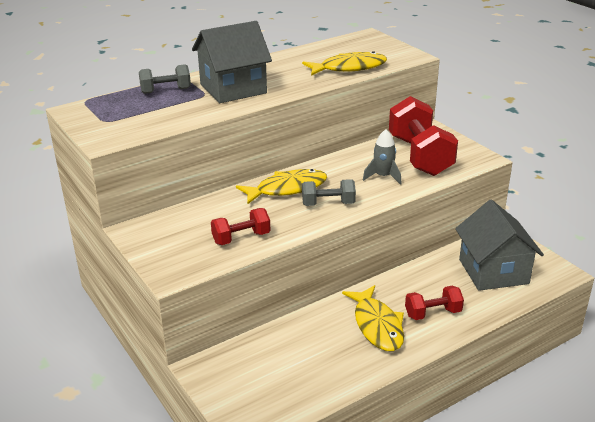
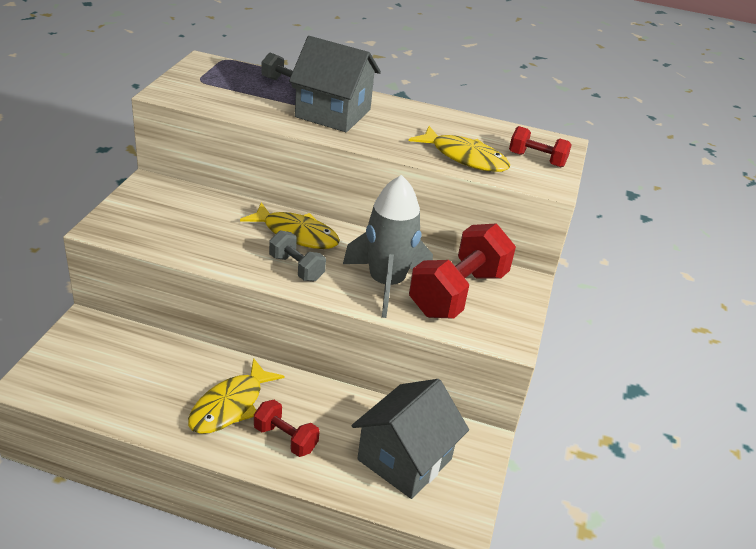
camera: 45 degrees right, 5 degrees up
(241, 238) = (188, 241): red dumbbell -> red dumbbell (536, 159)
(383, 176) = (386, 283): grey rocket -> grey rocket, size x1.96

